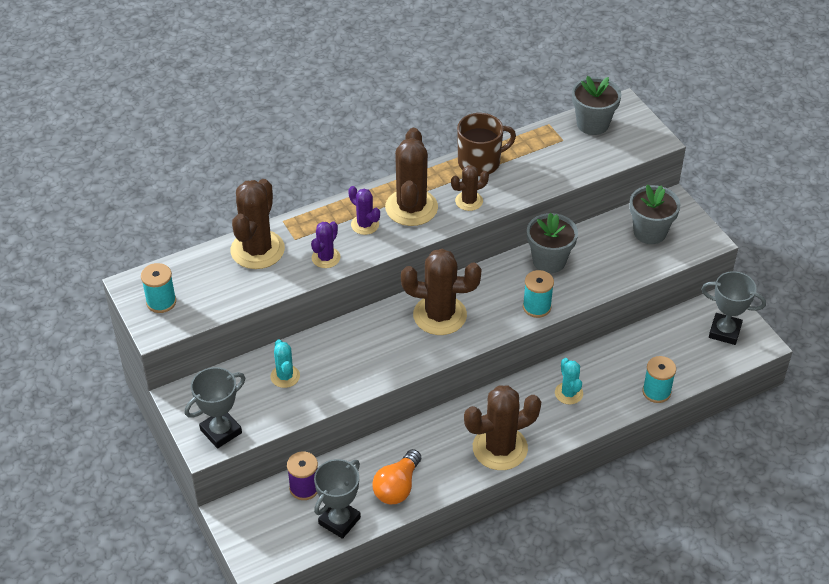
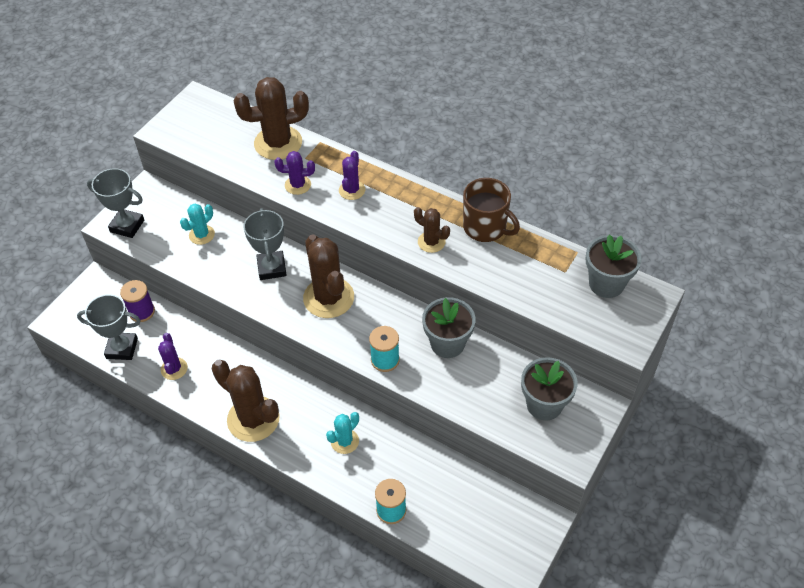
camera: 60 degrees right, 5 degrees up
(161, 302) = (189, 120): turquoise spool -> none
(397, 487) = (174, 369): orange light bulb -> purple cactus
(411, 208) = (394, 209): brown cactus -> none
(724, 331) = (506, 536): grey trophy -> grey trophy (272, 268)

